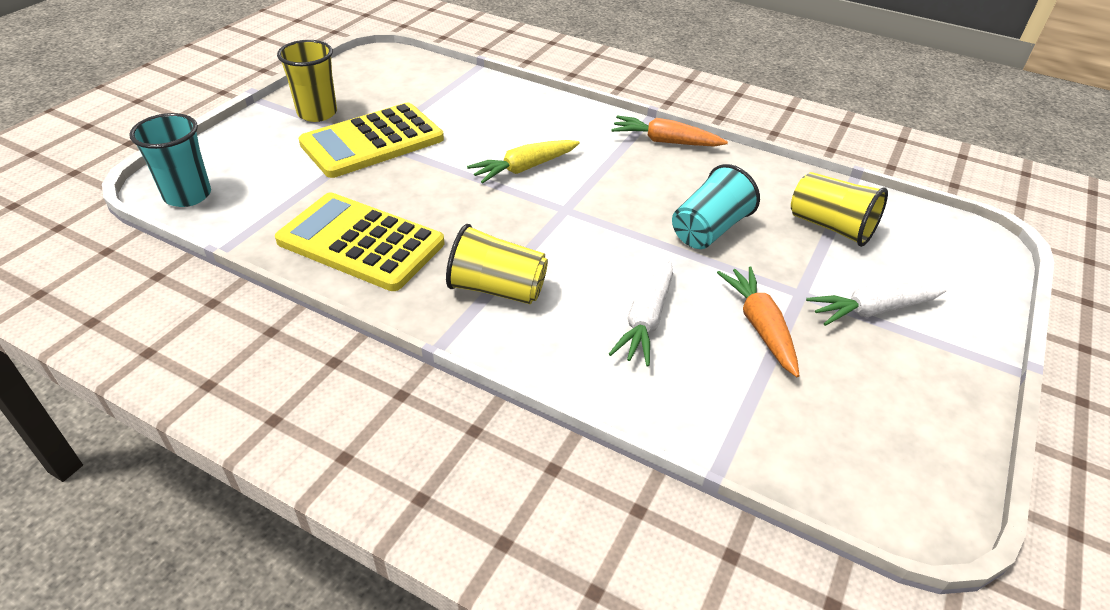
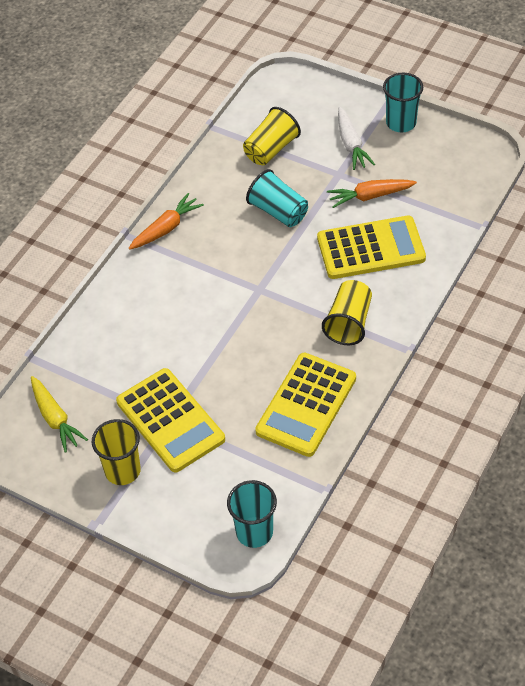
camera: 85 degrees left, 10 degrees up
(524, 168) = (207, 315): yellow carrot -> yellow carrot (55, 418)
(646, 321) = (371, 248): white carrot -> yellow calculator
(665, 141) = (166, 228): orange carrot -> orange carrot turned 150 degrees counterclockwise
(951, 377) = (401, 123): none -> turquoise cup

